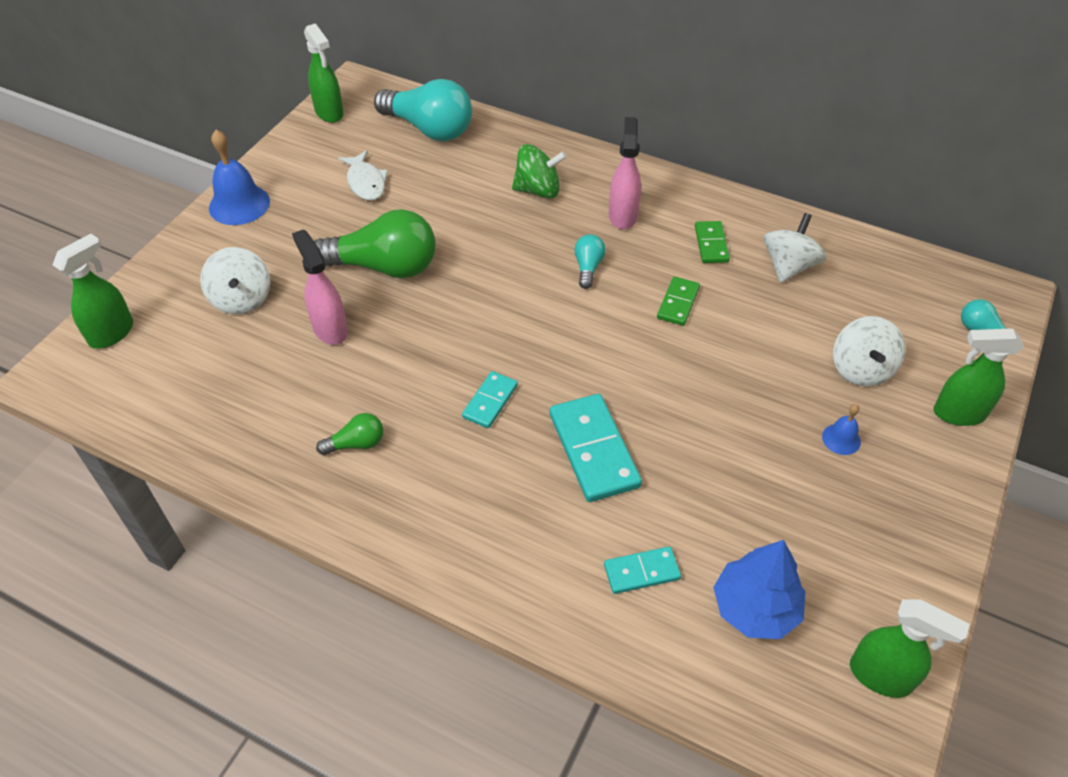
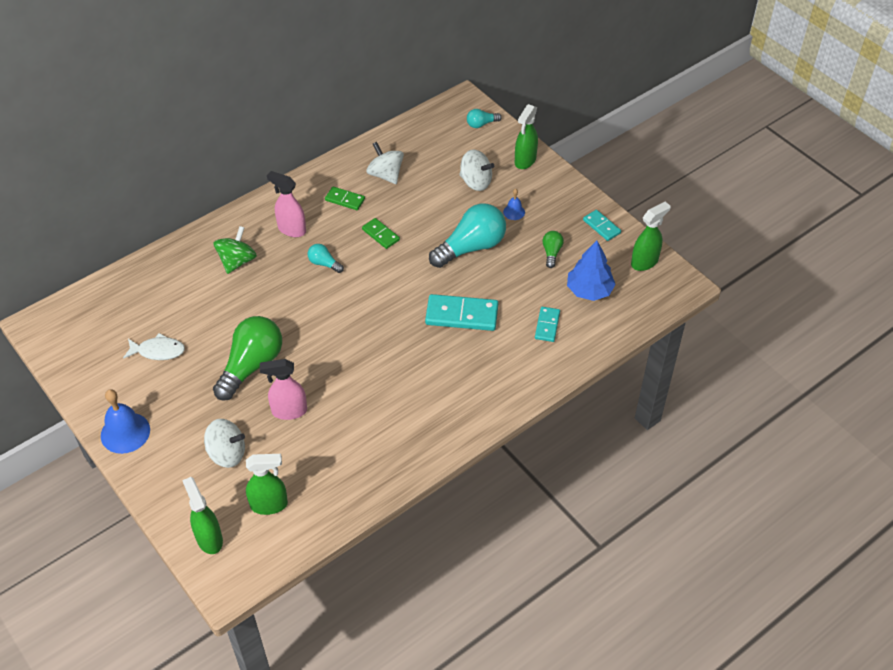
camera: 65 degrees left, 0 degrees up
(329, 113) = (59, 350): green spray bottle -> green spray bottle (269, 505)
(356, 444) = (392, 423): green light bulb -> green light bulb (551, 253)
(429, 129) = (127, 297): turquoise light bulb -> turquoise light bulb (471, 247)
(490, 401) = (399, 349): turquoise domino -> turquoise domino (601, 226)

